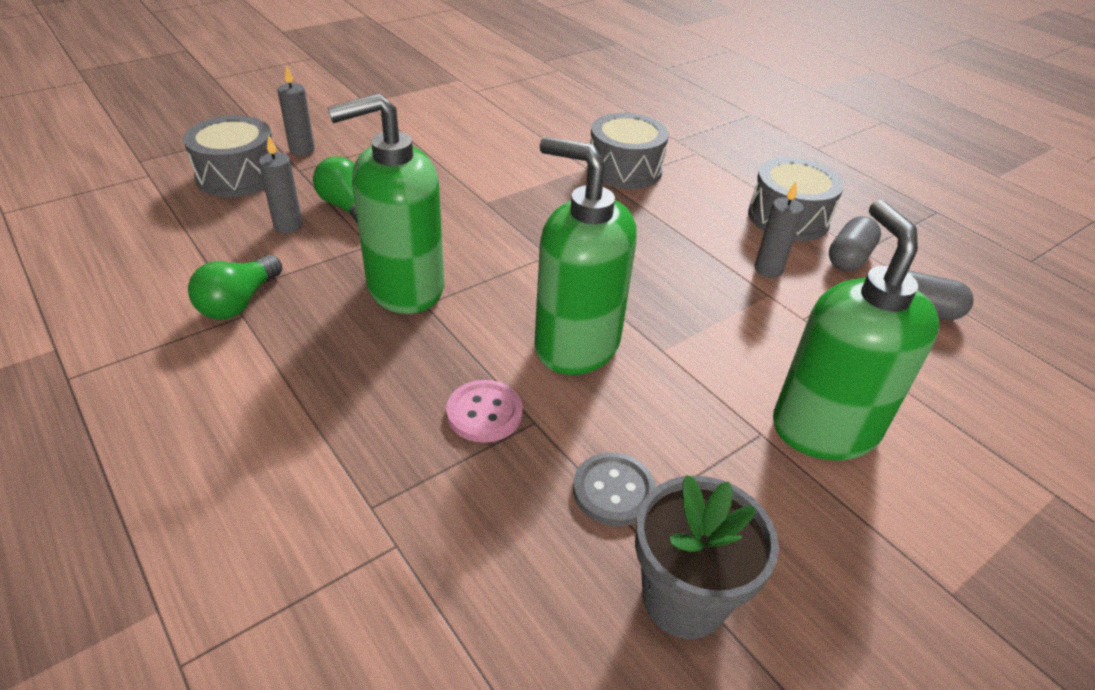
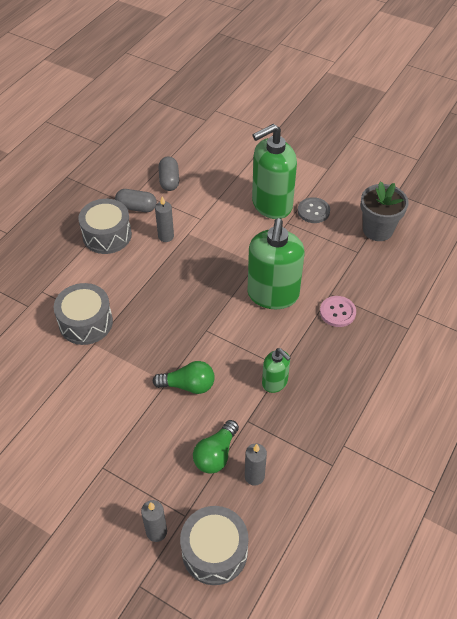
camera: 110 degrees left, 10 degrees up
(239, 302) = (335, 453): green light bulb -> green light bulb (188, 385)
(404, 287) = (275, 382): green soap dispenser -> green soap dispenser, size x0.51
(613, 491) = (347, 259): grey button -> grey button (313, 211)

